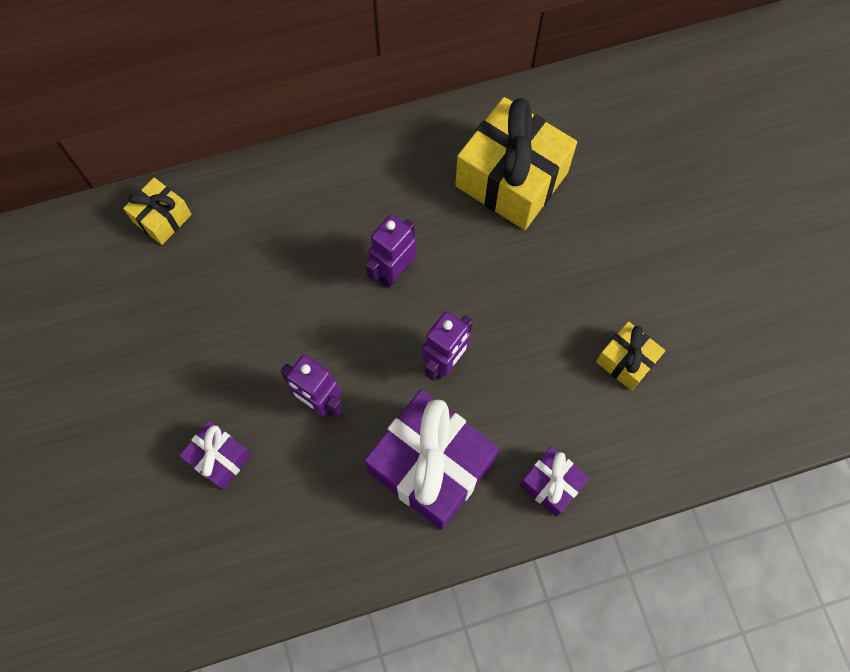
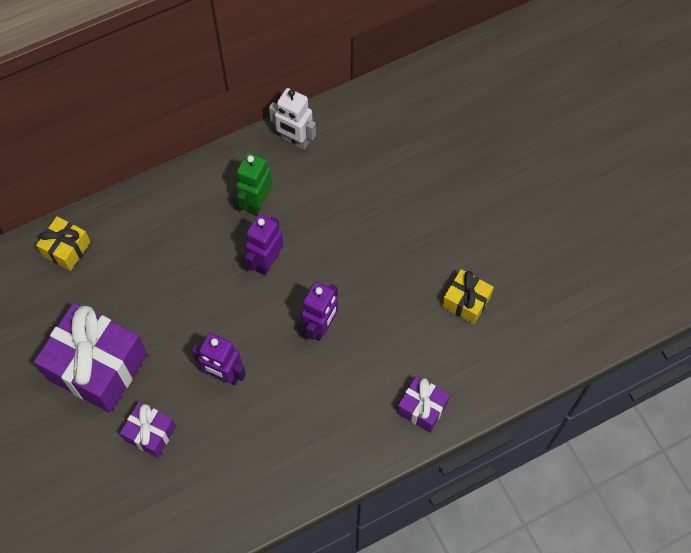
camera: 10 degrees left, 5 degrees down
(394, 198) = (256, 202): none -> green robot
(431, 467) = (323, 411): purple gift -> purple gift (97, 367)
(452, 131) = (295, 140): none -> white robot
(511, 179) = (350, 172): yellow gift -> none

